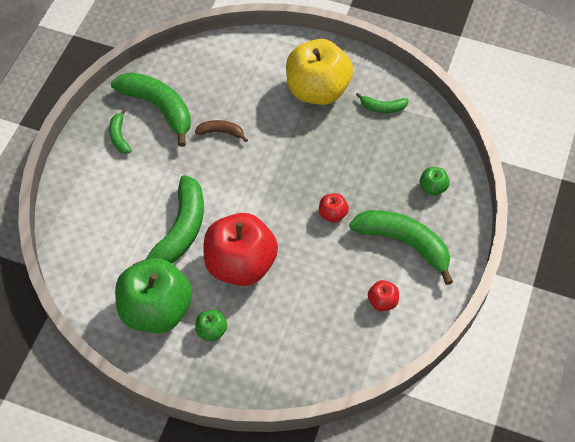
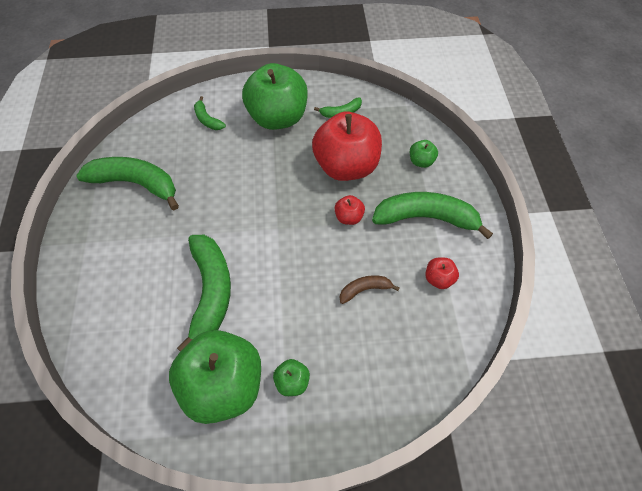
camera: 25 degrees left, 0 degrees up
(119, 136) = (107, 224): green banana -> green banana (207, 119)
(221, 132) = (207, 184): brown banana -> brown banana (364, 290)
(240, 264) = (287, 300): red apple -> red apple (346, 166)
(317, 90) = (277, 118): yellow apple -> green apple

